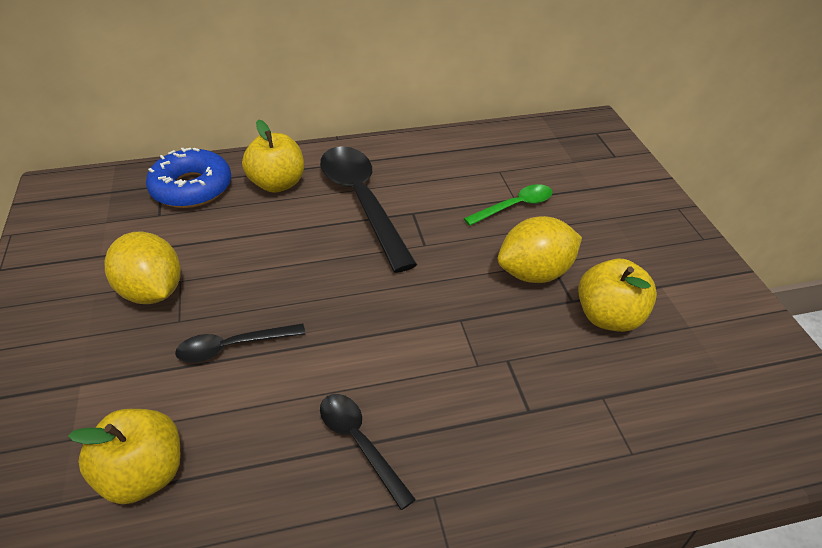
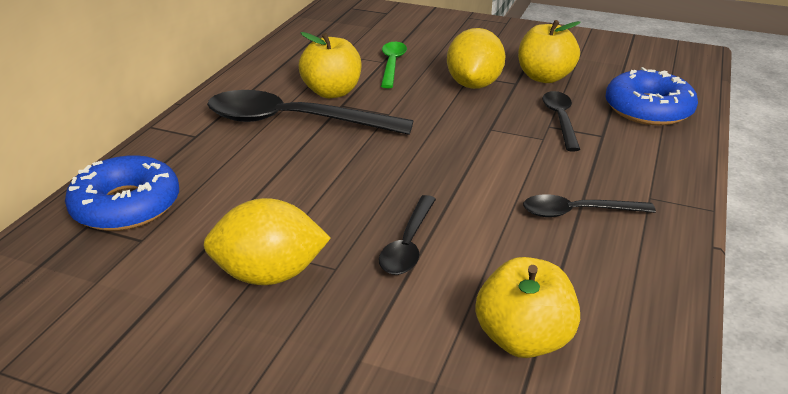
camera: 55 degrees left, 10 degrees down
(277, 184) = (201, 154): yellow apple -> yellow apple (332, 92)
(528, 364) = (560, 120): none -> black spoon
(631, 432) = (648, 109): none -> blue donut

